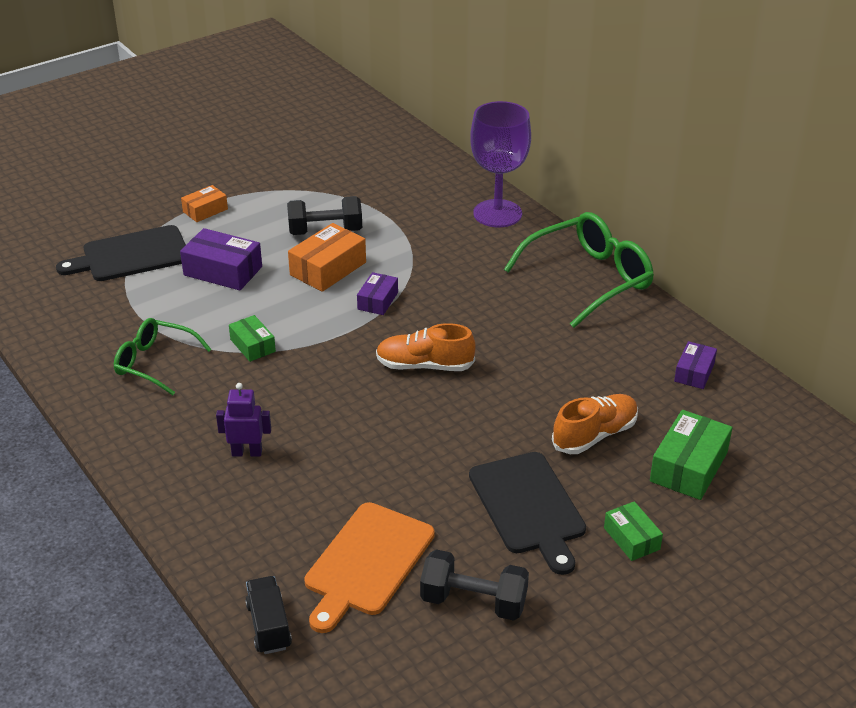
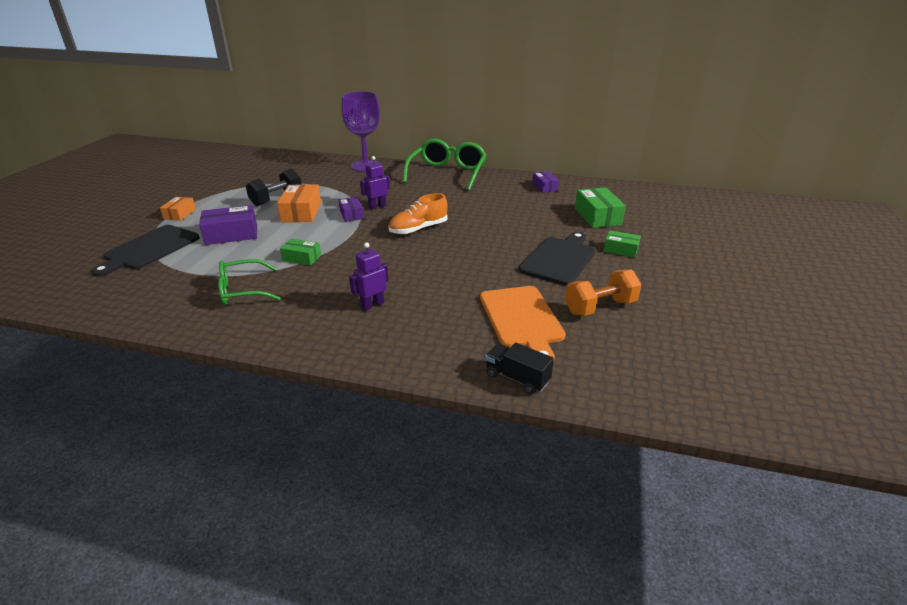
camera: 40 degrees left, 5 degrees down
(423, 301) = (377, 206): none -> purple robot
(473, 602) = (600, 307): black dumbbell -> orange dumbbell
(528, 507) = (559, 259): black cutting board -> black cutting board turned 90 degrees counterclockwise
(594, 435) = (542, 222): orange shoe -> none

